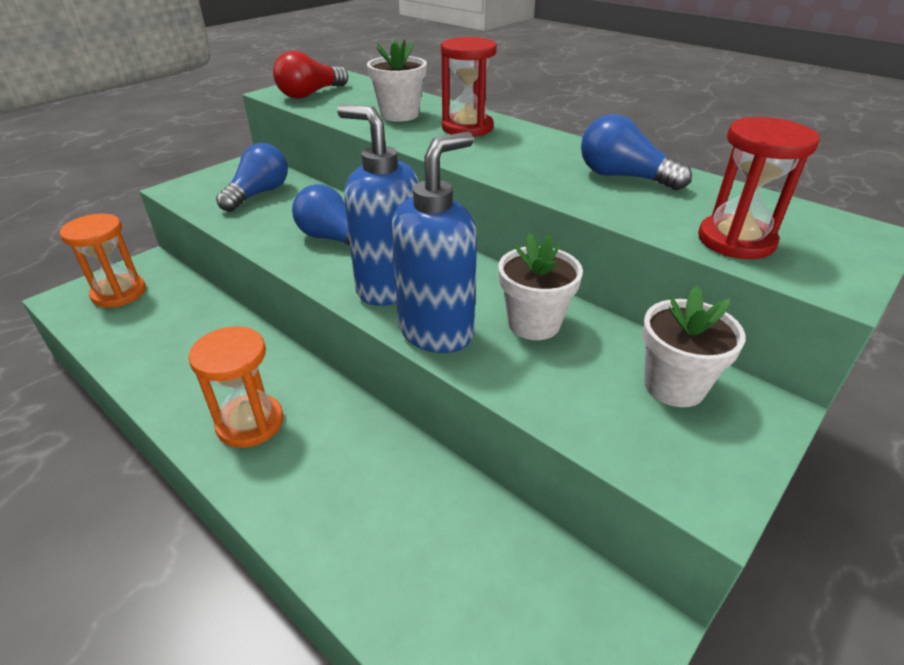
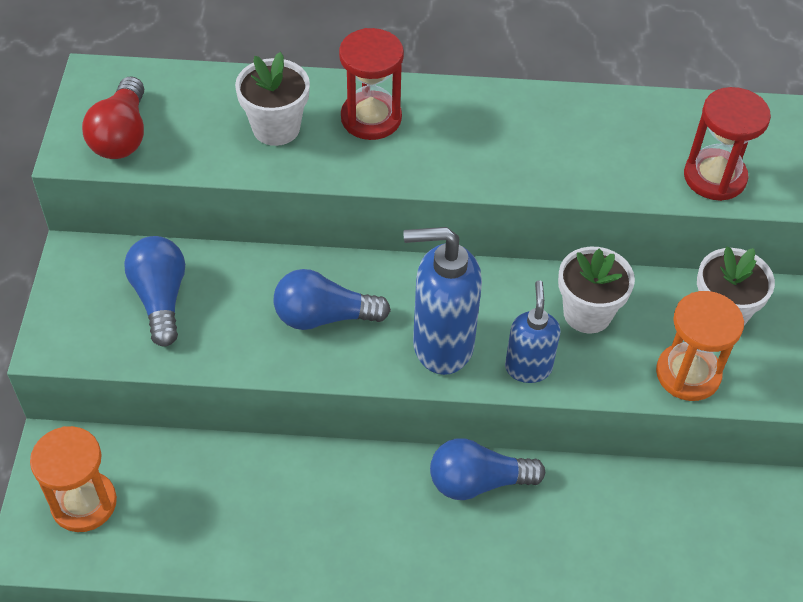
camera: 40 degrees left, 15 degrees up
(250, 423) = (403, 537): orange hourglass -> orange hourglass (688, 374)
(437, 331) = (528, 367): blue soap dispenser -> blue soap dispenser, size x0.62
(623, 177) = (577, 131): blue light bulb -> blue light bulb (478, 482)

